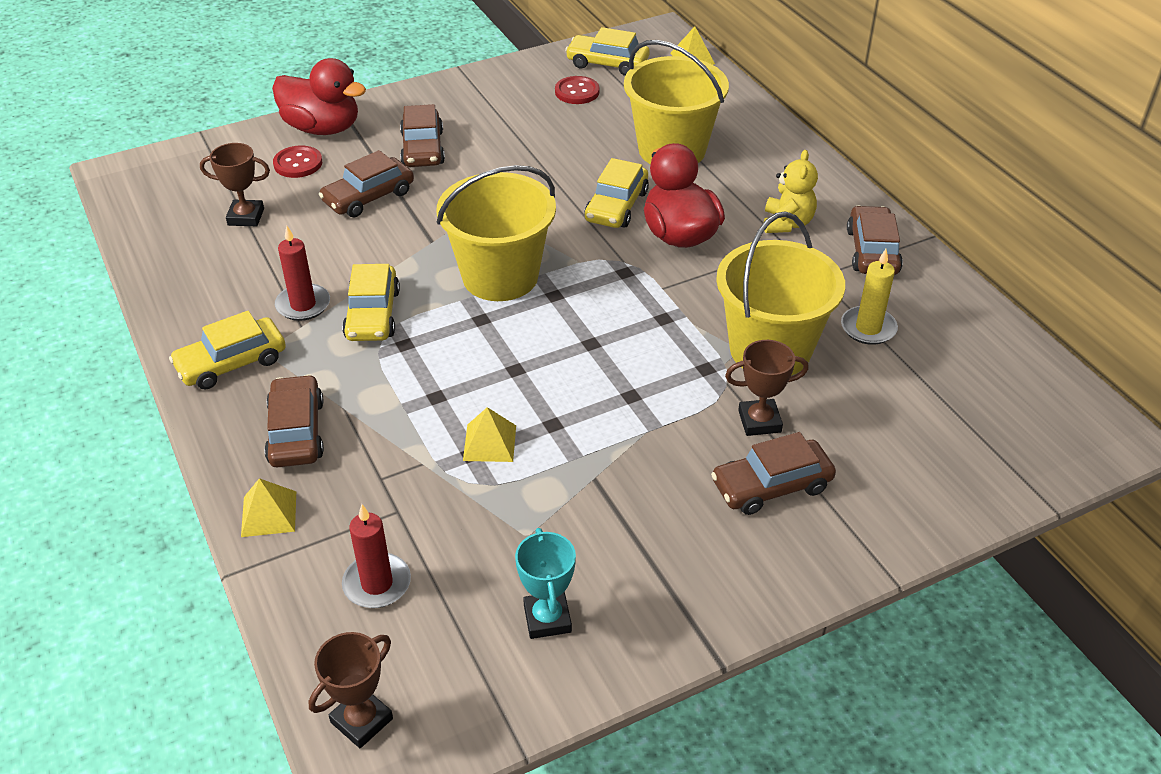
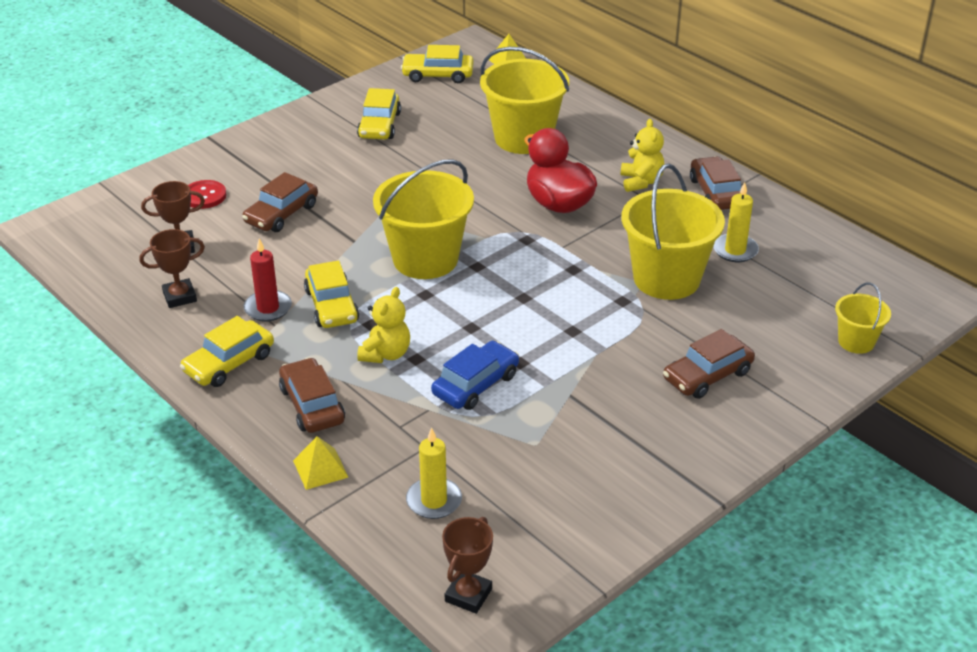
camera: 15 degrees left, 5 degrees down
(322, 128) = (211, 163): red duck -> none
(377, 583) = (434, 501): red candle -> yellow candle
(405, 384) = (386, 354): none -> yellow teddy bear
(422, 148) = (309, 167): brown car -> none
(490, 443) = (475, 384): yellow pyramid -> blue car
(547, 618) = (578, 498): turquoise trophy -> none
(577, 92) = (422, 102): red button -> none
(616, 206) = (497, 189): yellow car -> yellow car (379, 125)
(759, 421) = (679, 332): brown trophy -> brown trophy (180, 297)
(978, 477) = (856, 342): none -> yellow bucket

